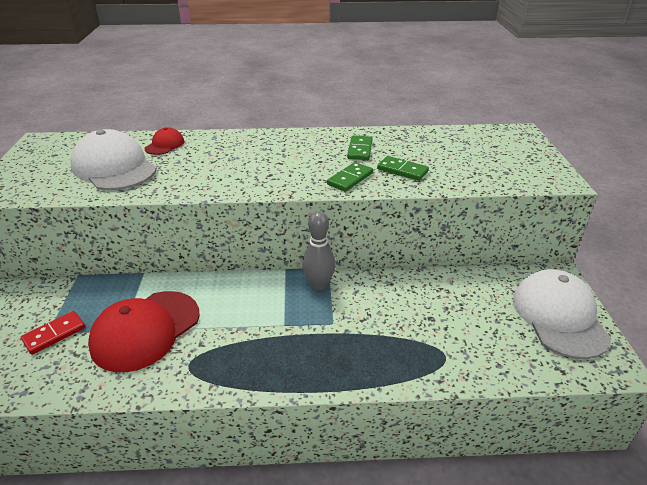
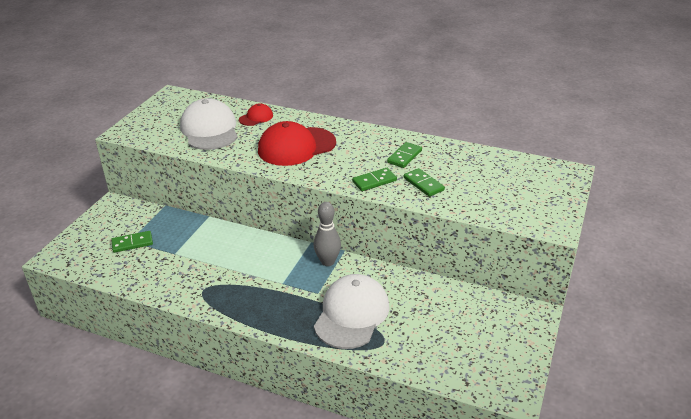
camera: 25 degrees right, 0 degrees up
(54, 334) = (132, 243): red domino -> green domino
(146, 330) = (189, 258): red cap -> red cap (296, 147)
(559, 316) = (503, 344): white cap -> white cap (351, 314)

